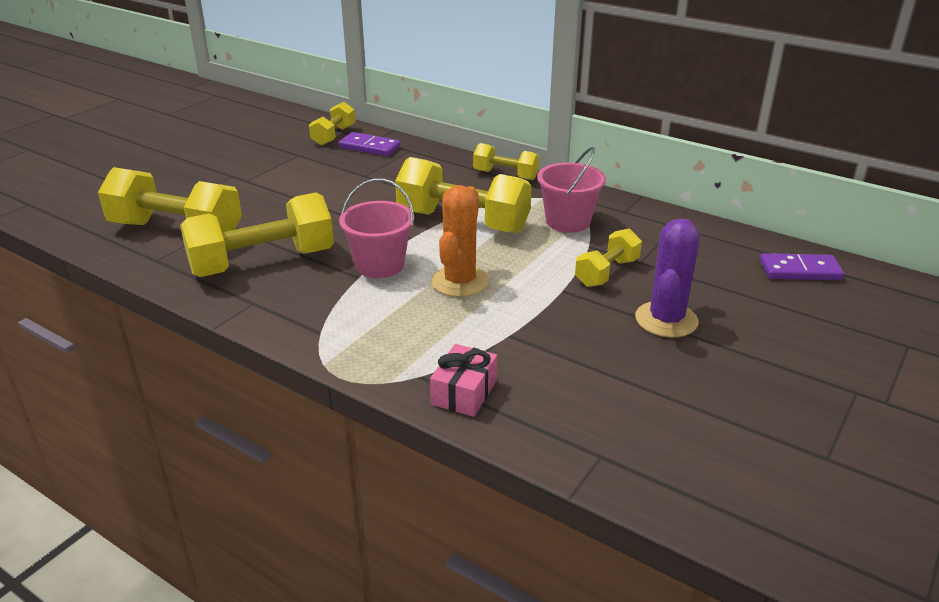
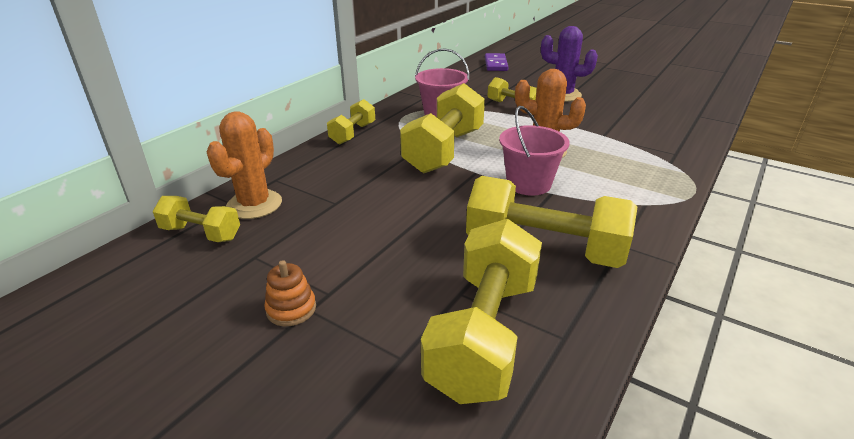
camera: 90 degrees left, 0 degrees up
(236, 170) = (291, 309): none -> orange stacking toy
(262, 262) = (544, 249): yellow dumbbell -> yellow dumbbell turned 45 degrees counterclockwise
(369, 147) = (254, 204): purple domino -> orange cactus
(464, 392) = (676, 148): pink gift -> none

